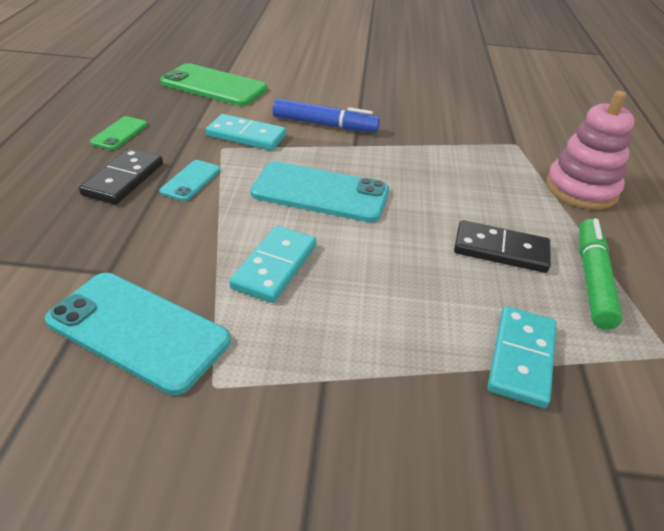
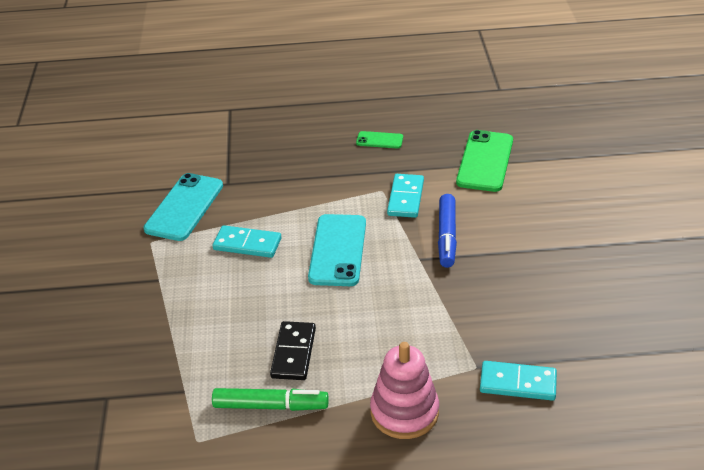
camera: 85 degrees right, 0 degrees up
(124, 179) = (321, 160): black domino -> none
(190, 180) = (330, 188): turquoise phone -> none
(521, 358) = (184, 361): turquoise domino -> turquoise domino (518, 383)

